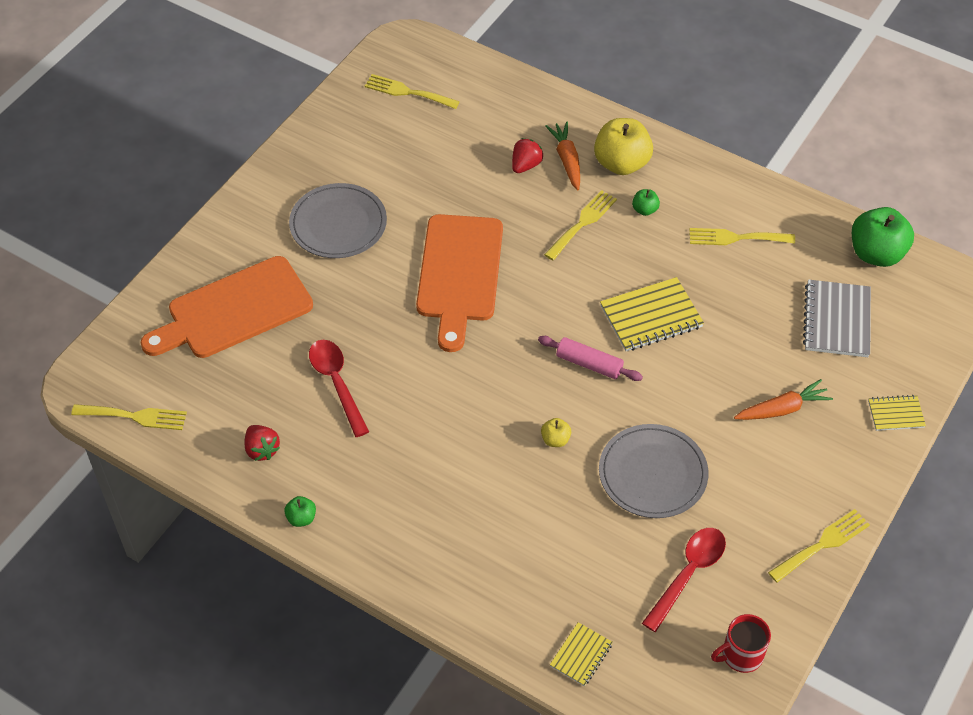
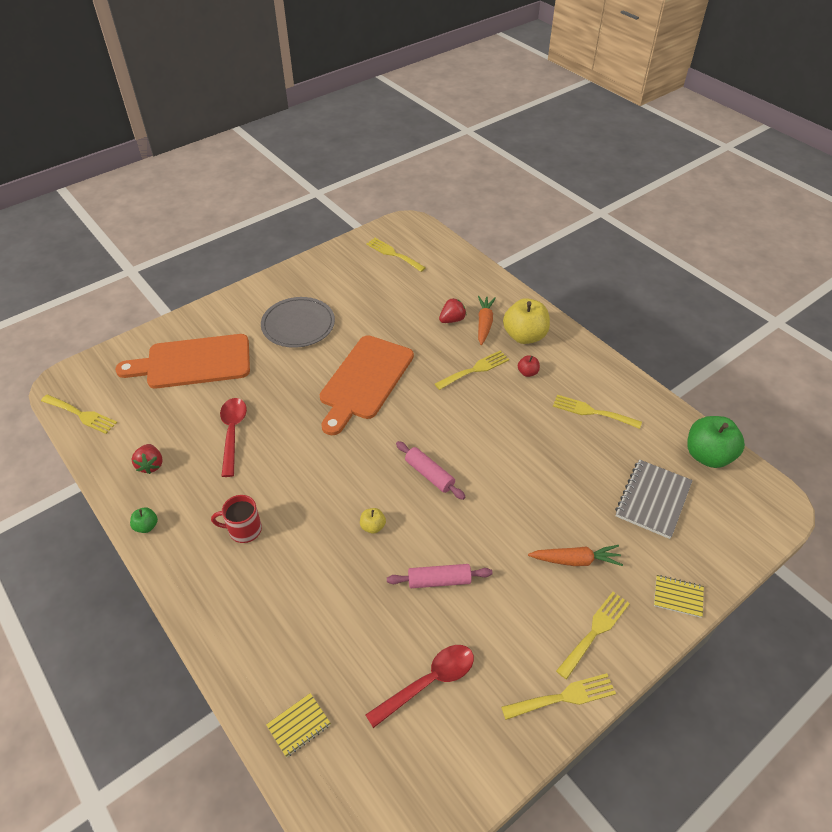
camera: 20 degrees right, 5 degrees down
(644, 210) = (527, 372): green apple -> red apple
(651, 316) = (496, 452): yellow notebook -> none
(652, 473) = (439, 580): grey plate -> pink rolling pin
(741, 655) = (441, 781): red mug -> red mug (244, 529)
(828, 473) = (595, 631): none -> yellow fork

